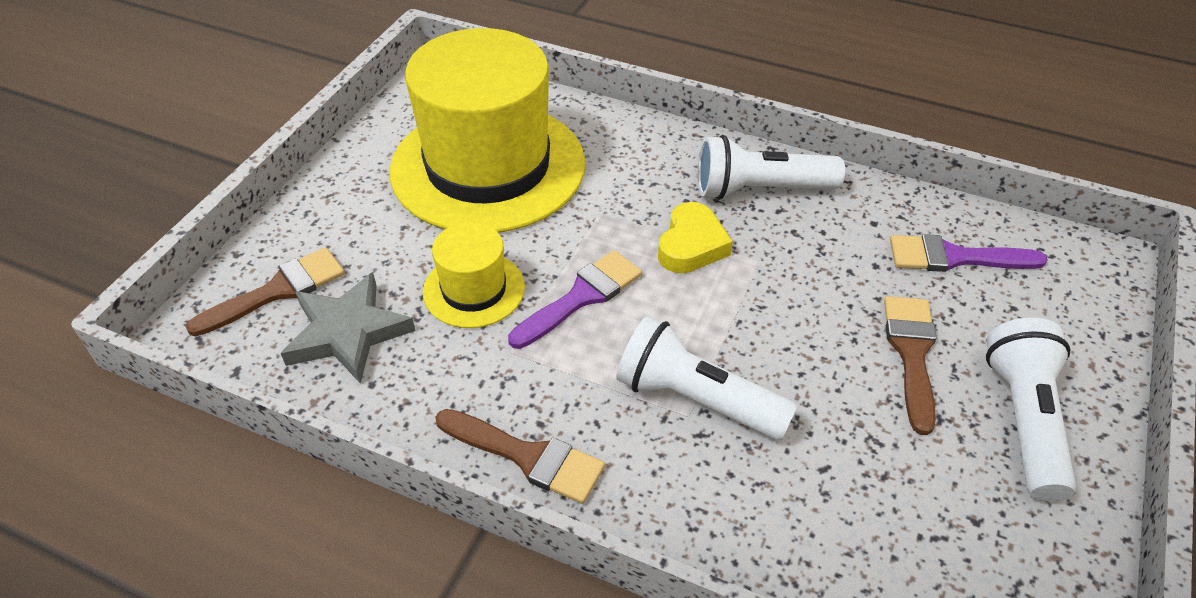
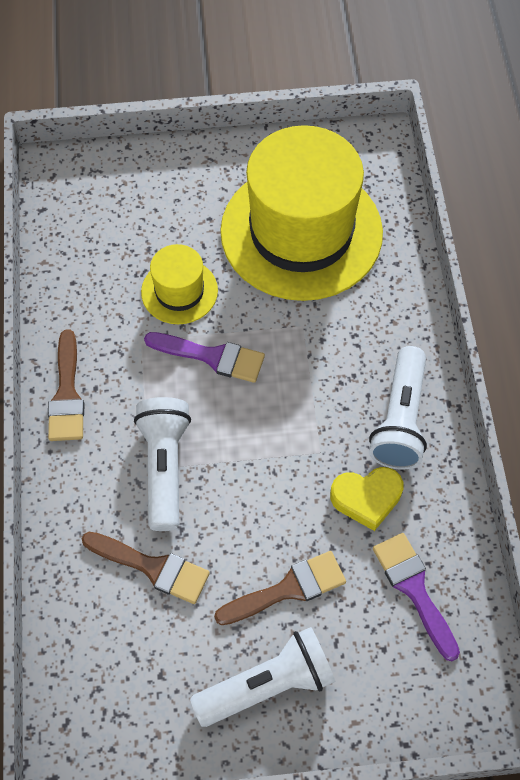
camera: 60 degrees right, 15 degrees up
(277, 291) = (111, 188): brown brush -> brown brush (152, 567)
(347, 332) = (102, 245): grey star -> none
(691, 245) = (306, 400): yellow heart -> yellow heart (367, 498)
(759, 189) = (400, 420): white flashlight -> white flashlight turned 135 degrees counterclockwise

